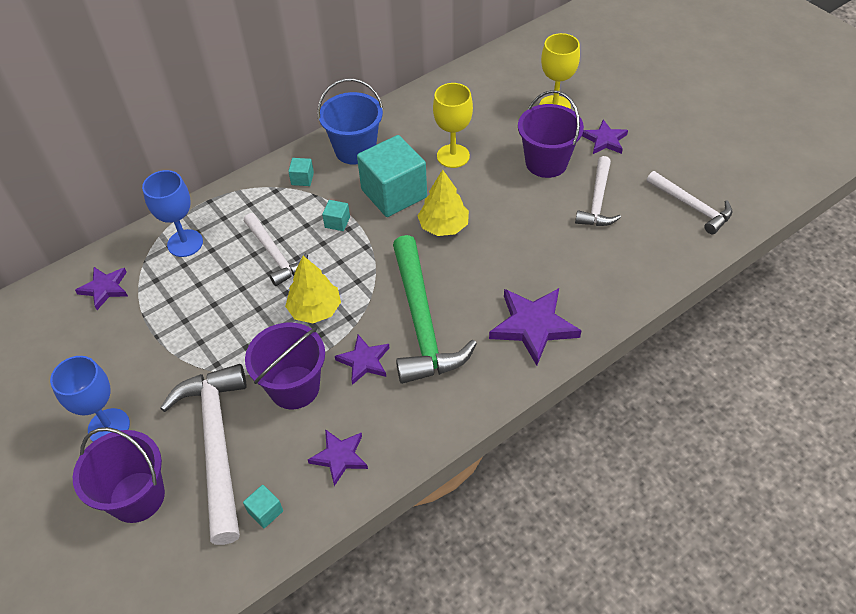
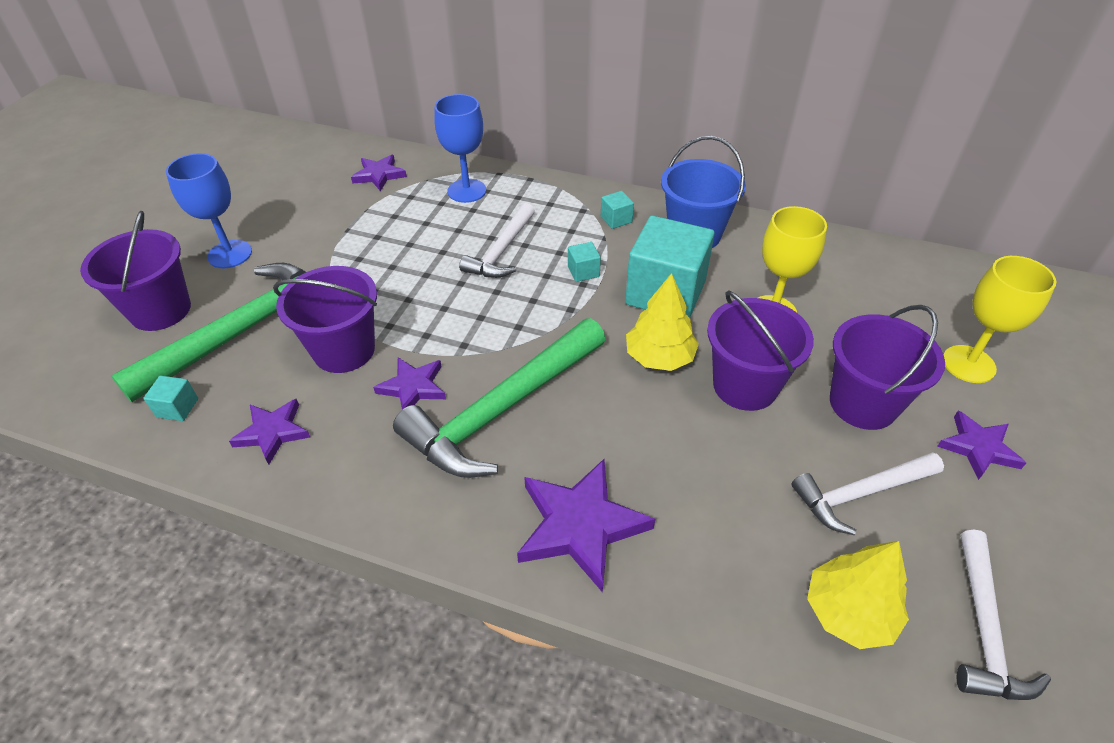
camera: 55 degrees right, 5 degrees down
(217, 444) = (244, 331): white hammer -> green hammer
(315, 309) = (454, 314): yellow tree -> yellow tree (849, 612)
(496, 201) = (745, 385): none -> purple bucket

